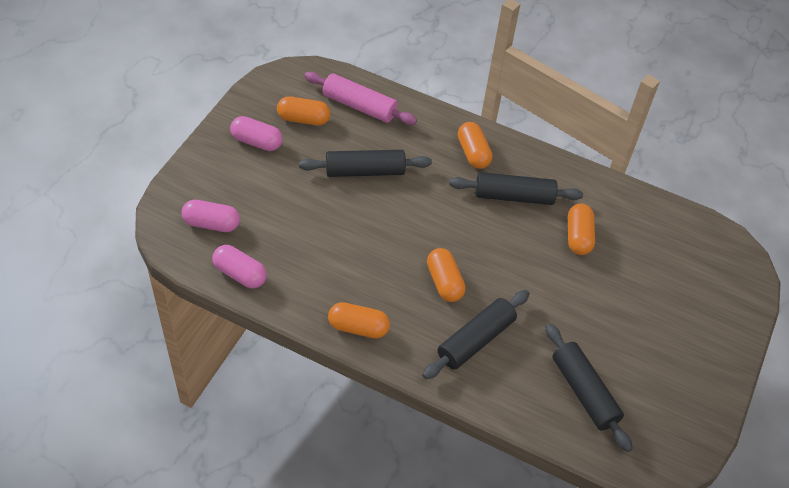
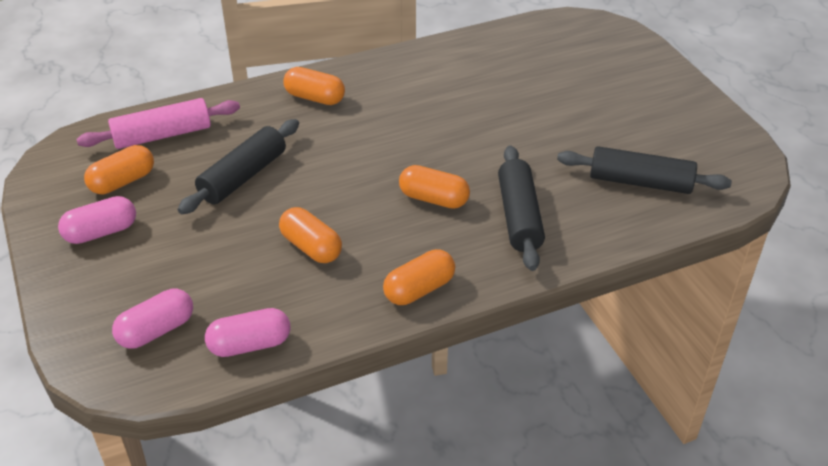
camera: 45 degrees left, 10 degrees down
(514, 196) = (392, 102): black rolling pin -> none
(578, 236) = (478, 92): orange capsule -> orange capsule (311, 247)

